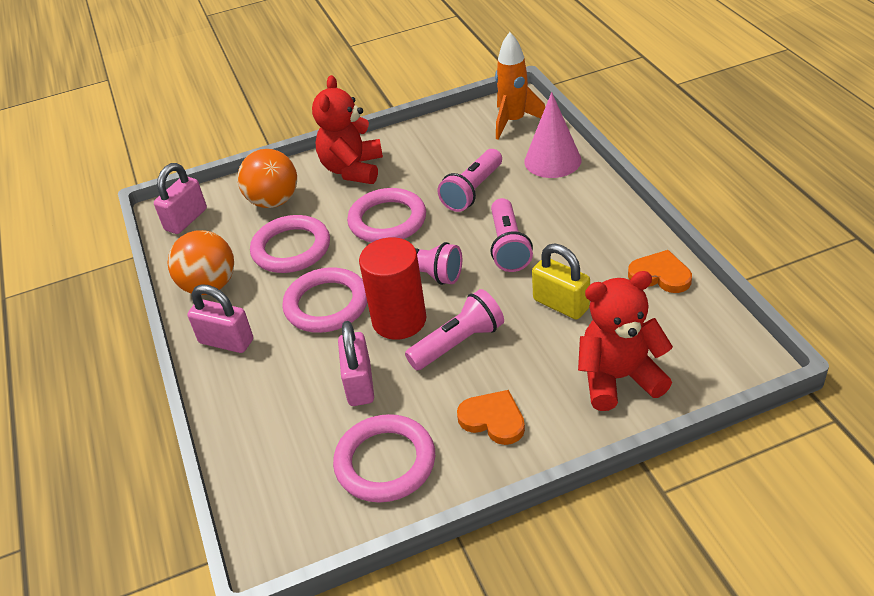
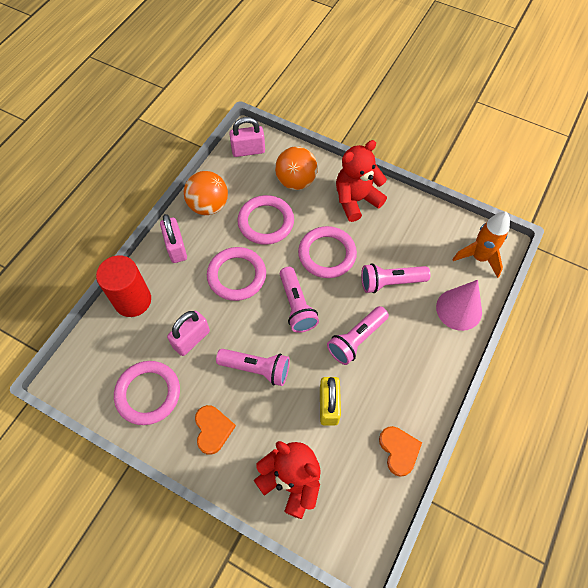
camera: 45 degrees right, 20 degrees up
(399, 320) = (251, 323): red cylinder -> red cylinder (133, 300)

